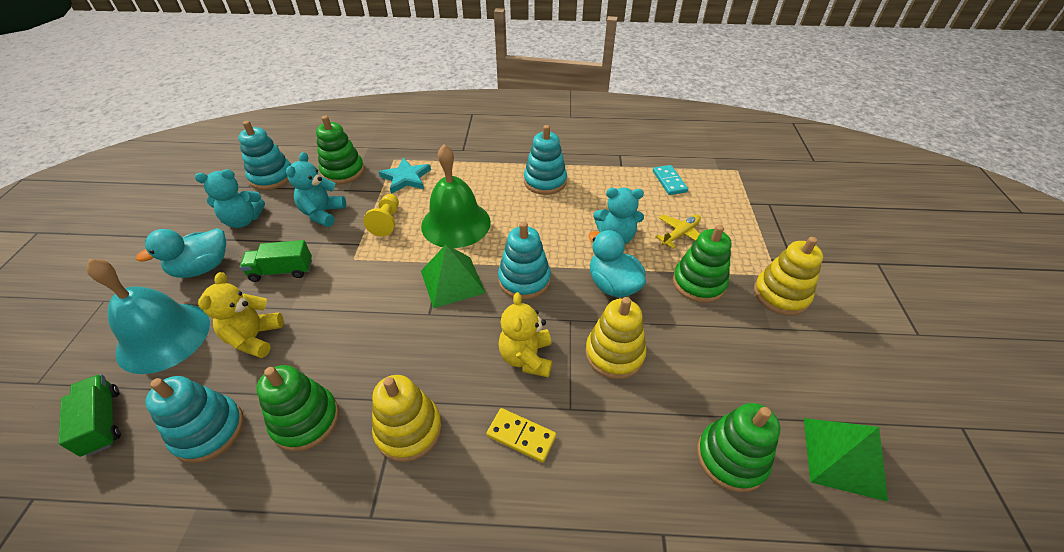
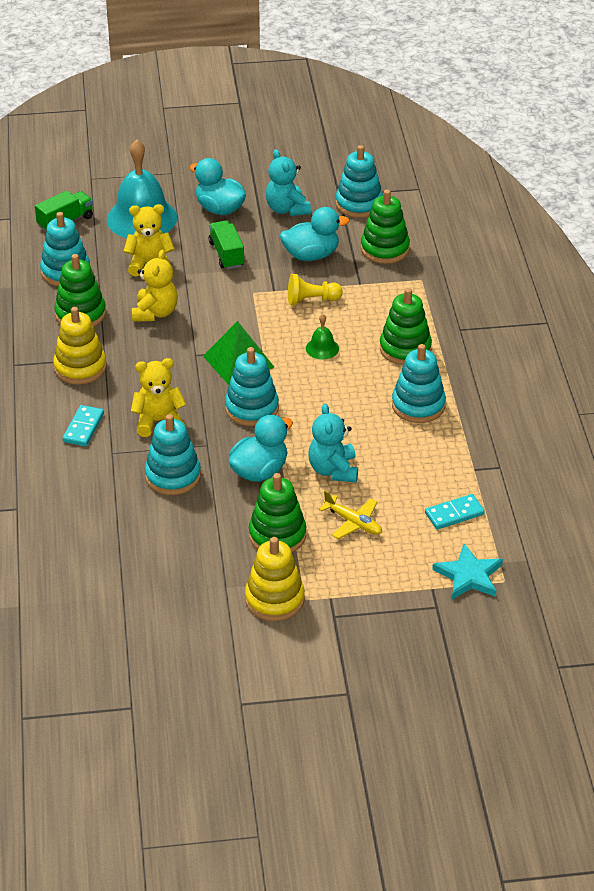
camera: 80 degrees right, 5 degrees down
(323, 213) = (311, 255): turquoise teddy bear -> turquoise duck
(343, 341) = (155, 313): none -> yellow teddy bear
(406, 178) = (388, 297): turquoise star -> turquoise star (469, 576)
(456, 223) = (322, 348): green bell -> green bell, size x0.44
(521, 436) = (83, 428): yellow domino -> turquoise domino
(614, 354) = (173, 476): yellow stacking toy -> turquoise stacking toy
(731, 457) = (81, 548): green stacking toy -> green stacking toy (405, 349)
(843, 457) = (90, 618): green pyramid -> none

